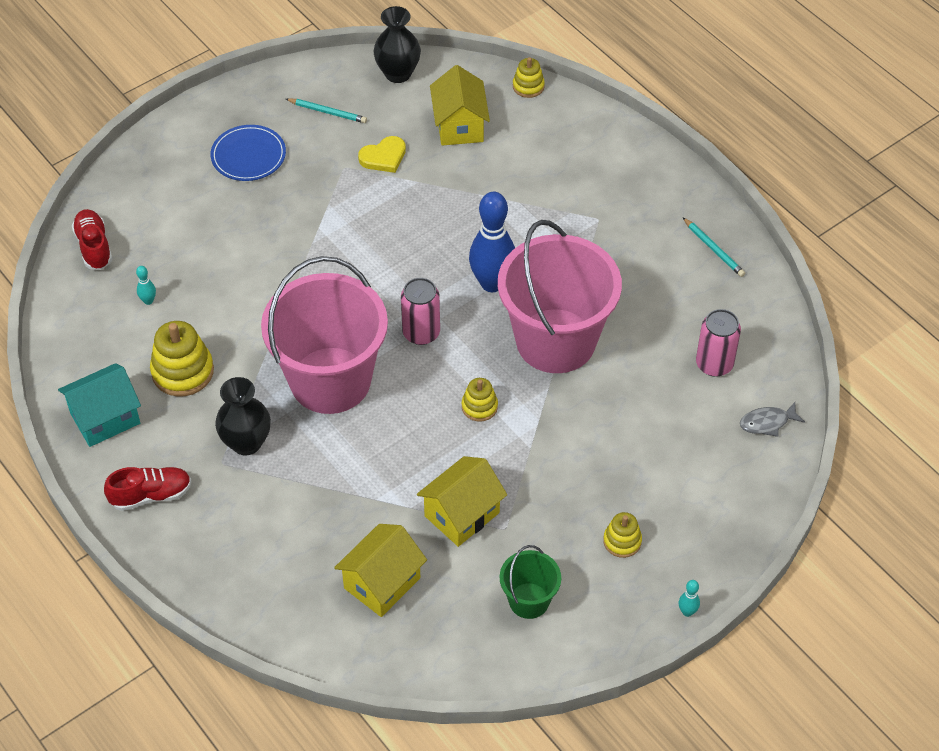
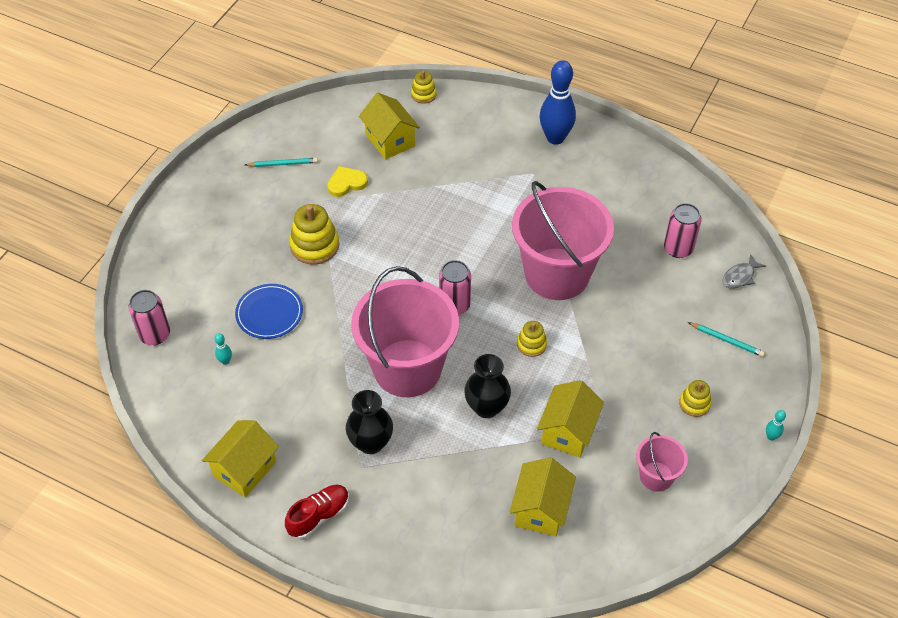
camera: 25 degrees left, 0 degrees up
(94, 247) = (155, 334): red shoe -> pink can
(105, 418) = (245, 469): turquoise house -> yellow house
(182, 371) = (286, 406): yellow stacking toy -> yellow stacking toy (314, 245)
(248, 155) = (240, 218): blue plate -> blue plate (269, 313)
(383, 157) = (346, 183): yellow heart -> yellow heart turned 150 degrees counterclockwise
(398, 73) = (320, 117): black vase -> black vase (486, 407)
(492, 283) = (485, 248): blue bowling pin -> blue bowling pin (555, 138)
(529, 600) = (656, 476): green bucket -> pink bucket
(713, 249) = (627, 166): turquoise pencil -> turquoise pencil (727, 340)

